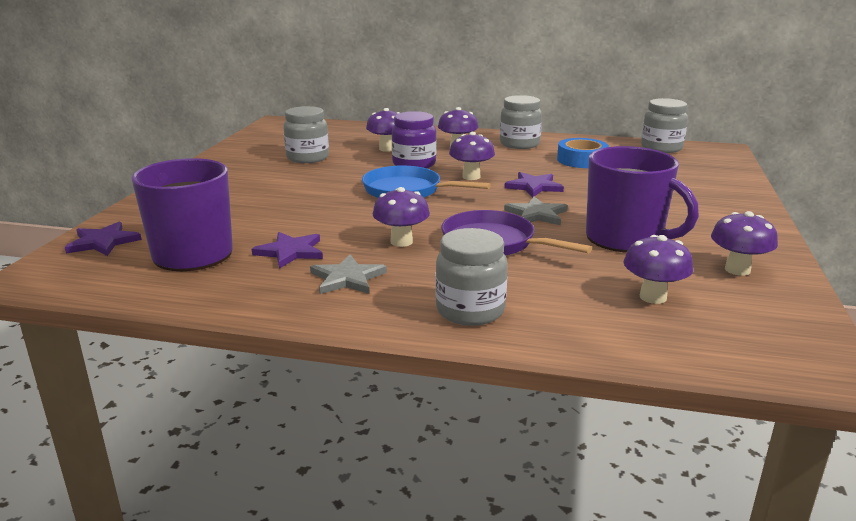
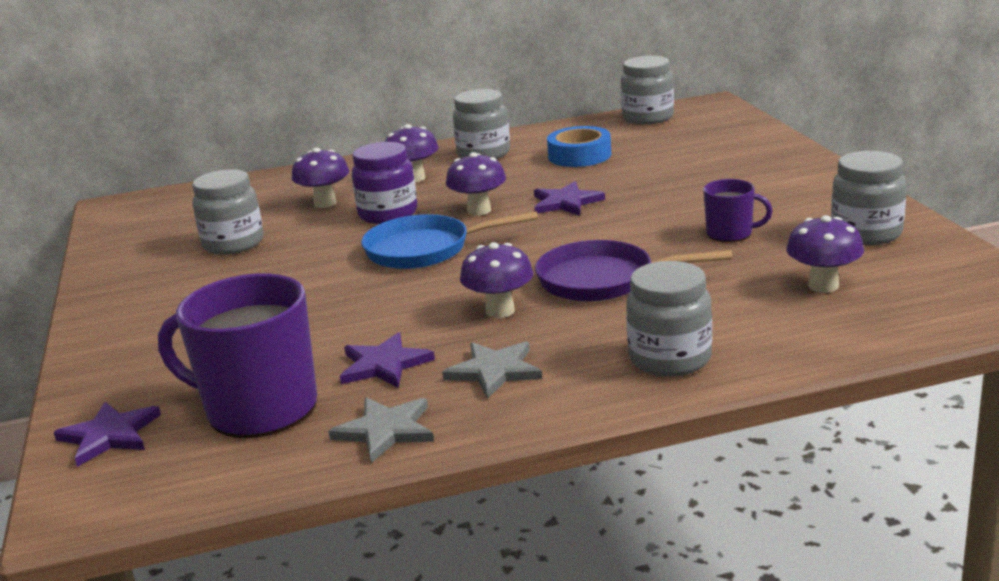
camera: 25 degrees left, 0 degrees up
(536, 214) = (608, 234): grey star -> grey star (385, 431)
(625, 239) = (730, 234): purple mug -> purple mug, size x0.50
(737, 270) = (866, 233): purple mushroom -> grey jar

